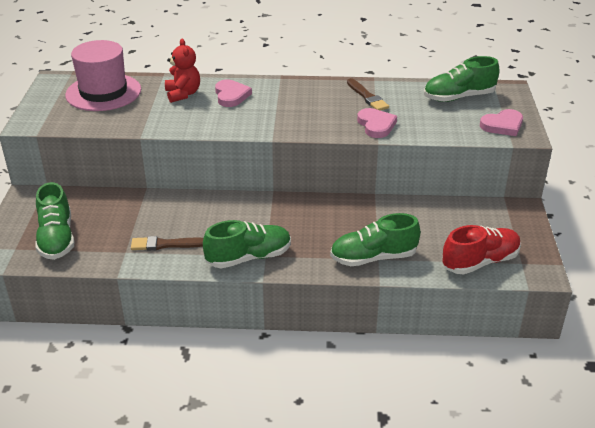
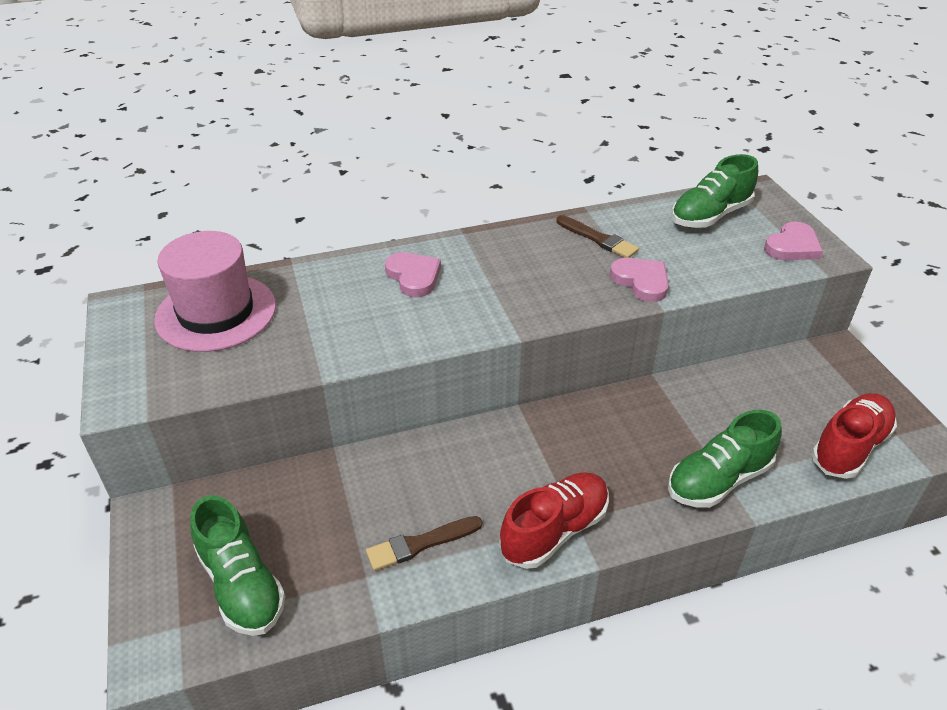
camera: 20 degrees left, 5 degrees up
(183, 94) = (341, 289): red teddy bear -> none
(249, 257) = (554, 531): green shoe -> red shoe

